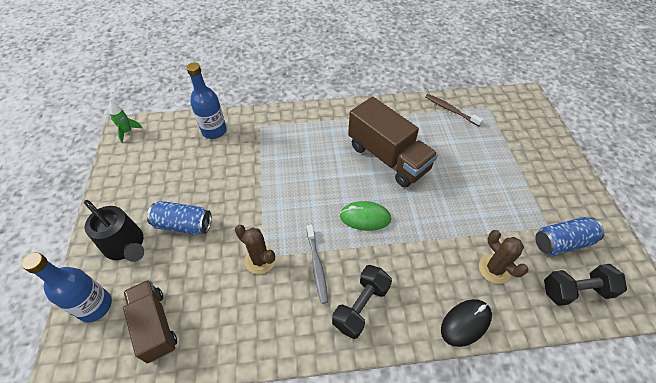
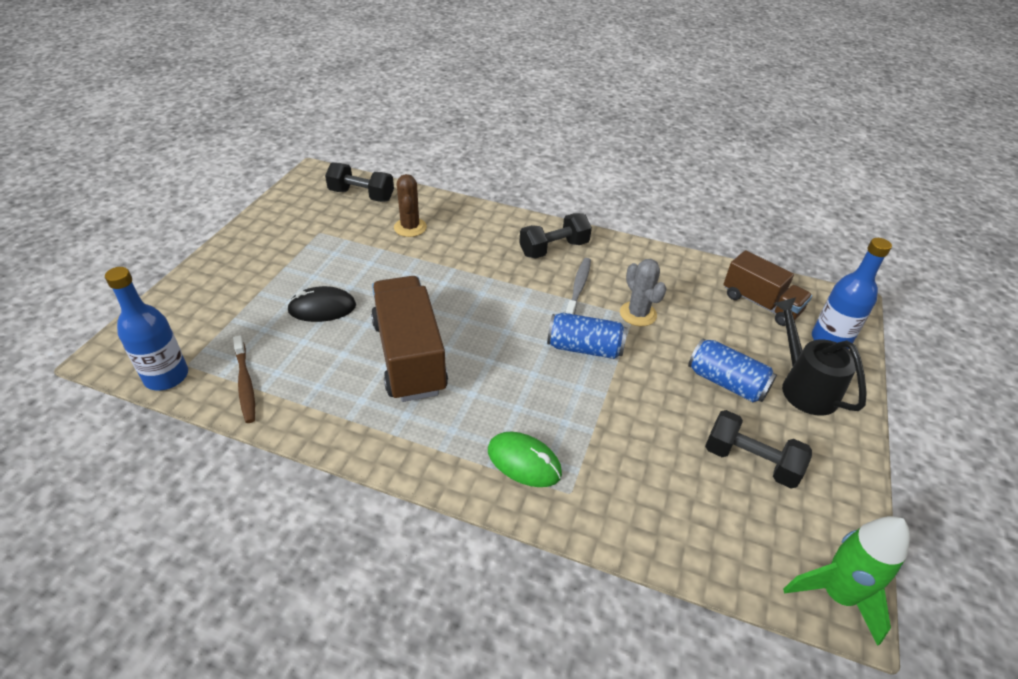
camera: 155 degrees left, 10 degrees down
(127, 132) = (837, 595): green rocket -> green rocket, size x1.71
(155, 325) = (760, 304): brown truck -> brown truck turned 45 degrees counterclockwise
(167, 176) = (750, 461): none -> black dumbbell
(214, 131) = (658, 518): blue bottle -> blue bottle (166, 376)
(260, 260) = (638, 314): brown cactus -> grey cactus
(365, 217) = (496, 306): green mouse -> green mouse (524, 462)
(465, 323) = (473, 212): black mouse -> black mouse (322, 308)
(562, 242) = (325, 220): blue can -> blue can (584, 348)

